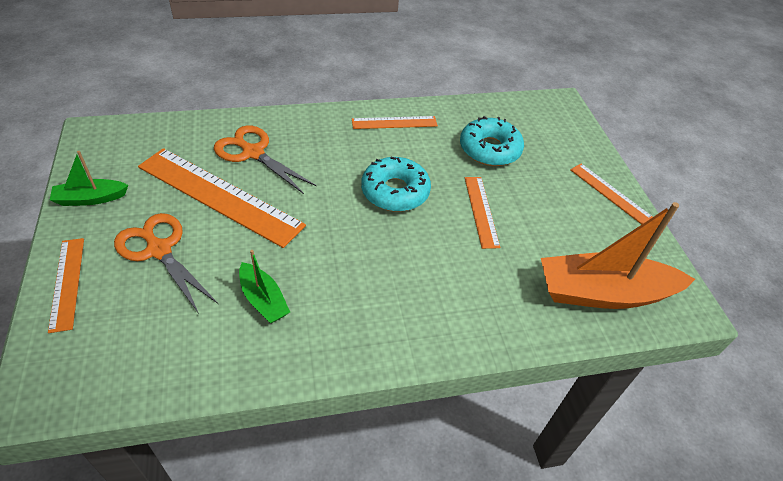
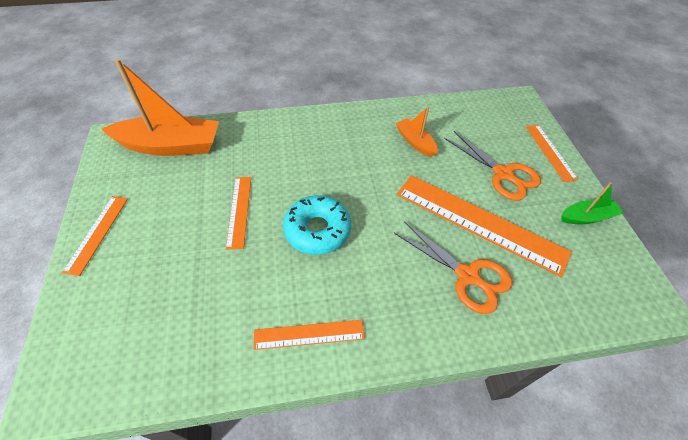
camera: 175 degrees left, 5 degrees up
(263, 300) = (415, 142): green boat -> orange boat
(489, 149) = (200, 291): turquoise donut -> none
(610, 193) = (97, 233): orange ruler -> orange ruler turned 45 degrees clockwise

